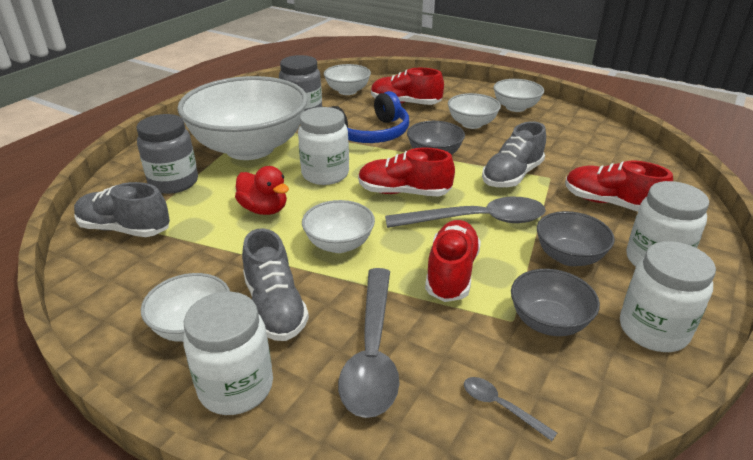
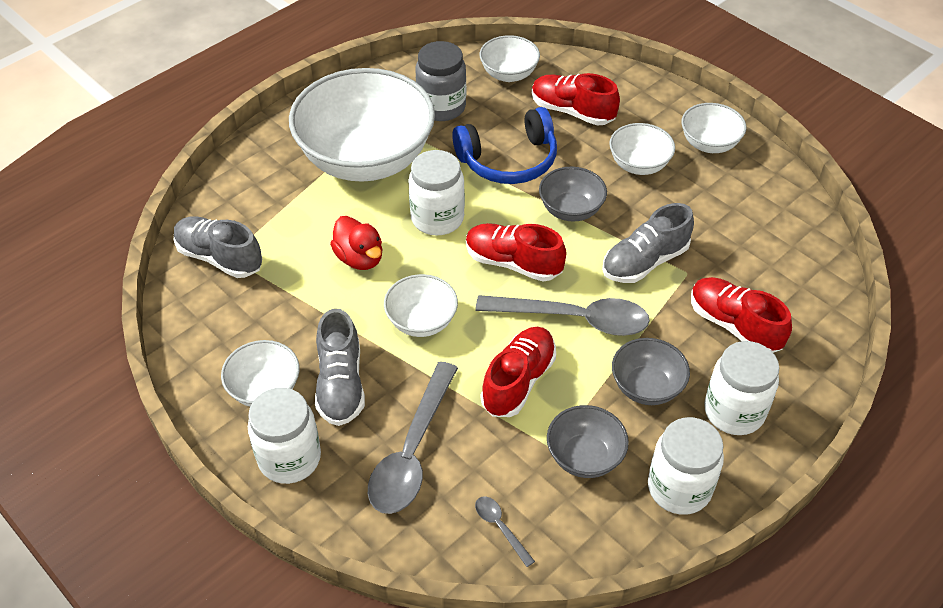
camera: 15 degrees right, 15 degrees up
(174, 182) = (275, 200): grey jar -> none

